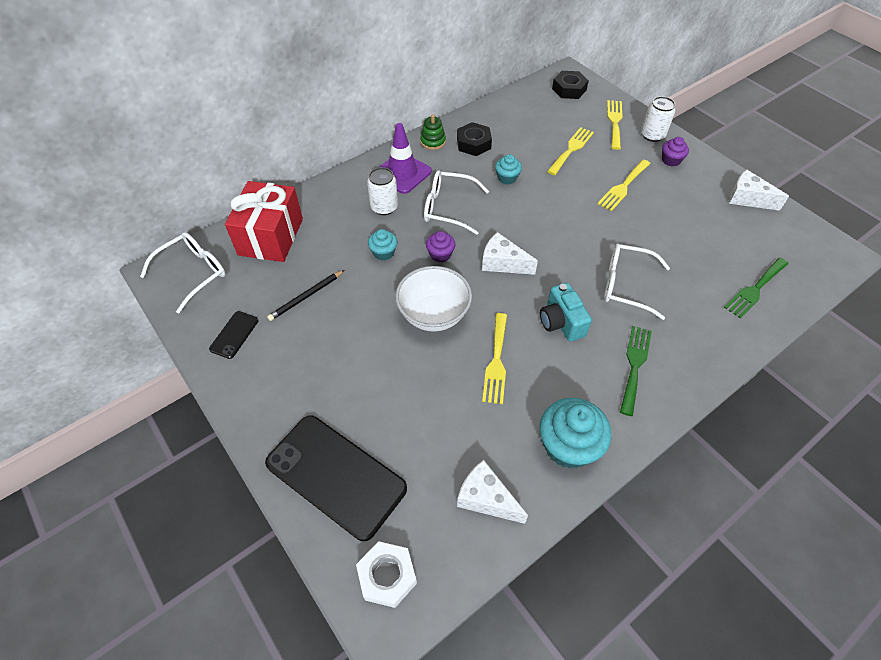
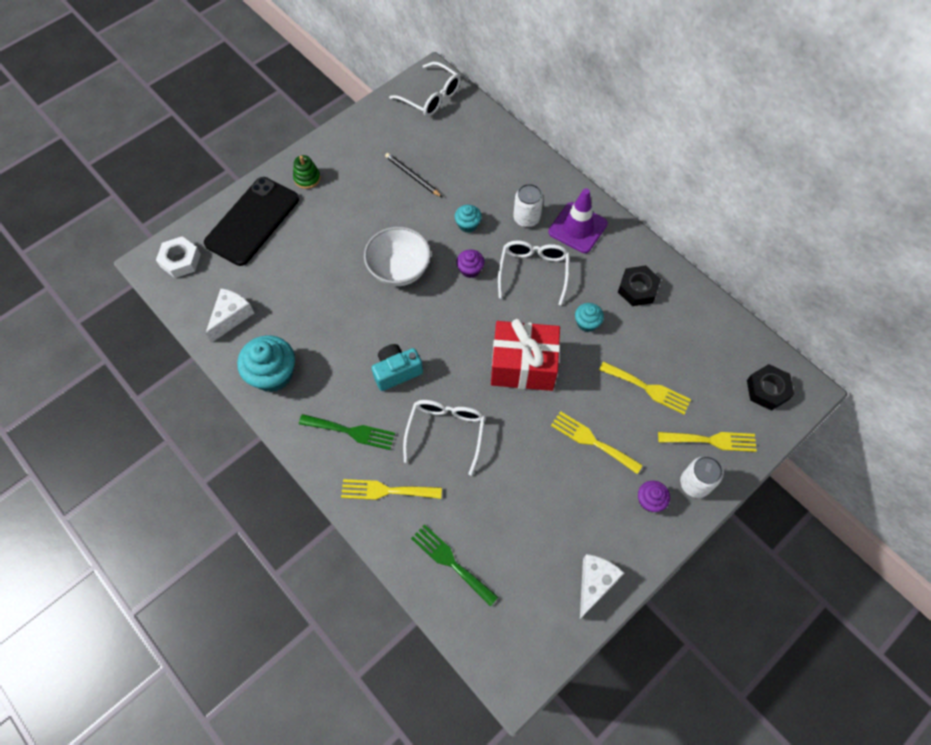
camera: 85 degrees right, 10 degrees up
(234, 335) = (371, 137): black phone -> none
(271, 237) = (477, 139): red gift -> red gift (523, 366)
(433, 141) = (633, 250): green stacking toy -> green stacking toy (307, 178)
(496, 362) = (352, 320): yellow fork -> yellow fork (386, 490)
(502, 263) = (465, 322): white cheese -> none

